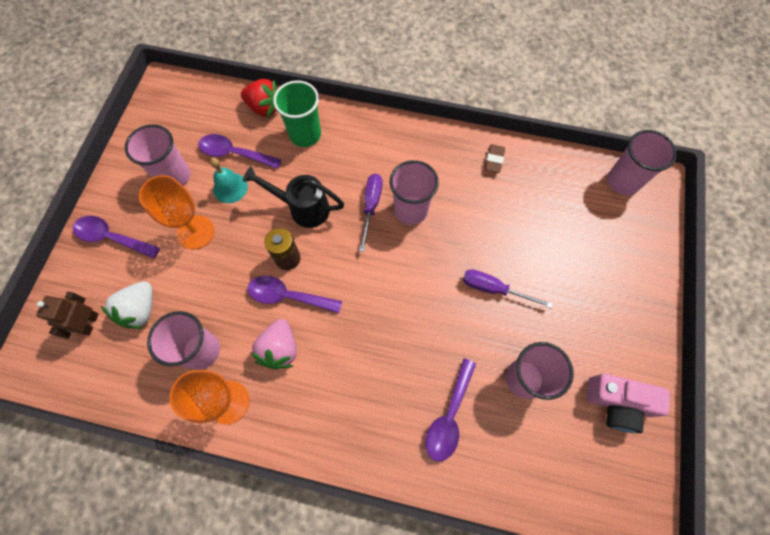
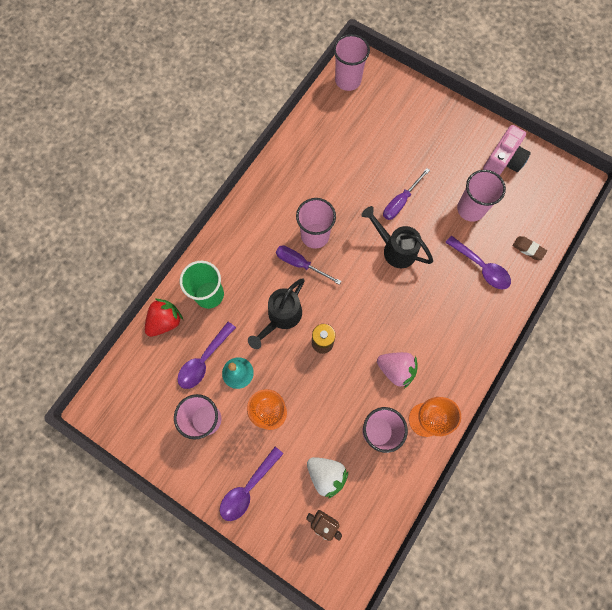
camera: 70 degrees left, 5 degrees up
(288, 296) = (355, 351): purple spoon -> none
(430, 301) = (395, 249): none -> black watering can
(494, 160) = (295, 158): brown eraser -> brown eraser (528, 249)

